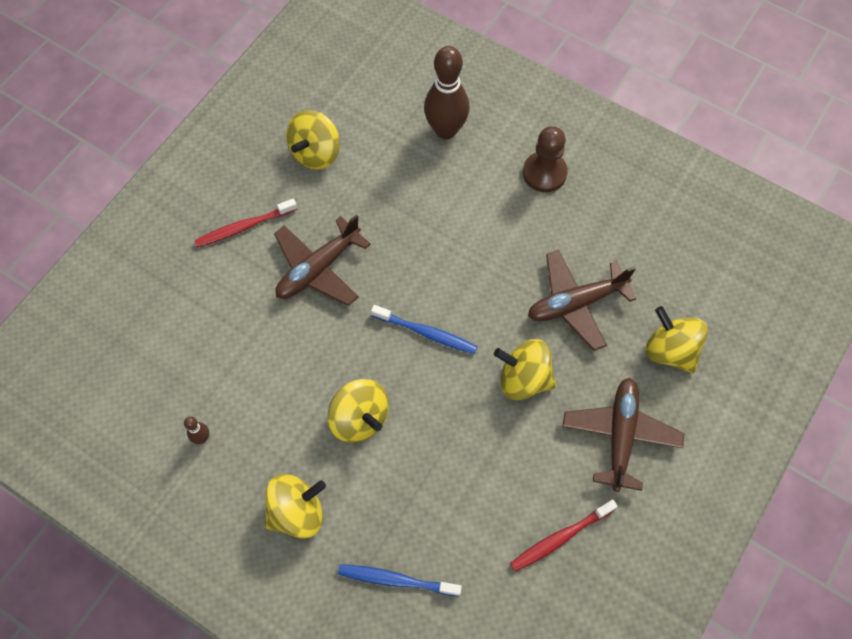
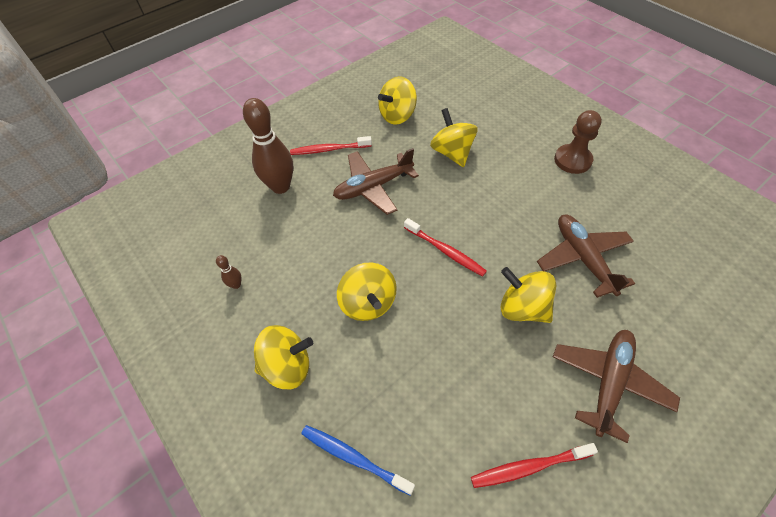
camera: 20 degrees right, 10 degrees down
(426, 333) = (445, 251): blue toothbrush -> red toothbrush
(446, 130) = (499, 119): brown bowling pin -> brown bowling pin (280, 186)
(576, 303) = (583, 258): brown plane -> brown plane turned 75 degrees clockwise
(670, 350) = (669, 318): yellow spinning top -> yellow spinning top (452, 153)

